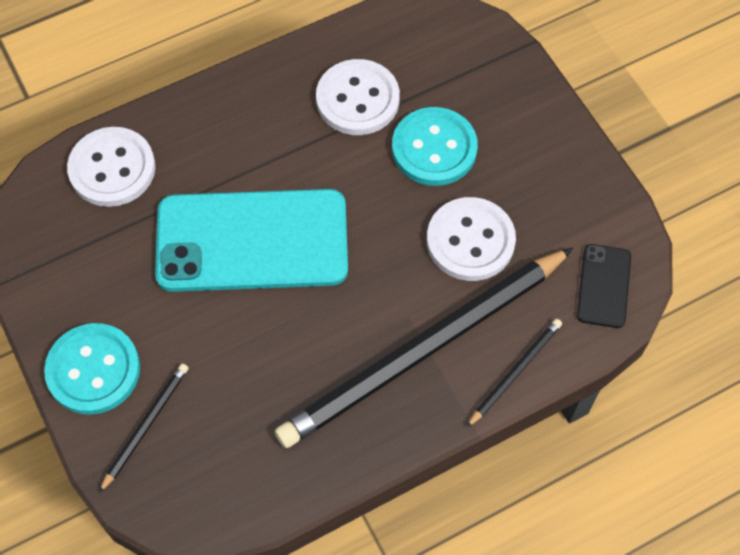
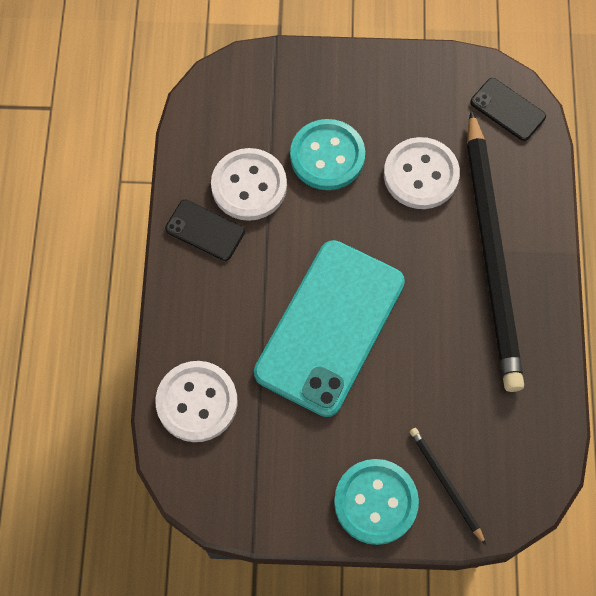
camera: 60 degrees left, 5 degrees up
(288, 87) = (205, 230): none -> black phone
(515, 372) = (542, 203): black pencil -> none

